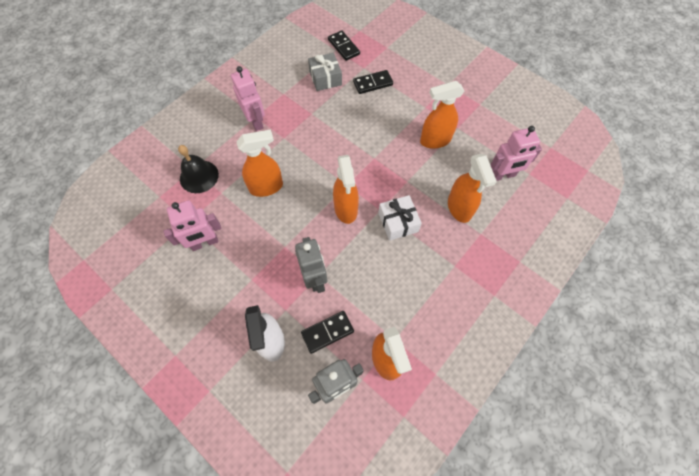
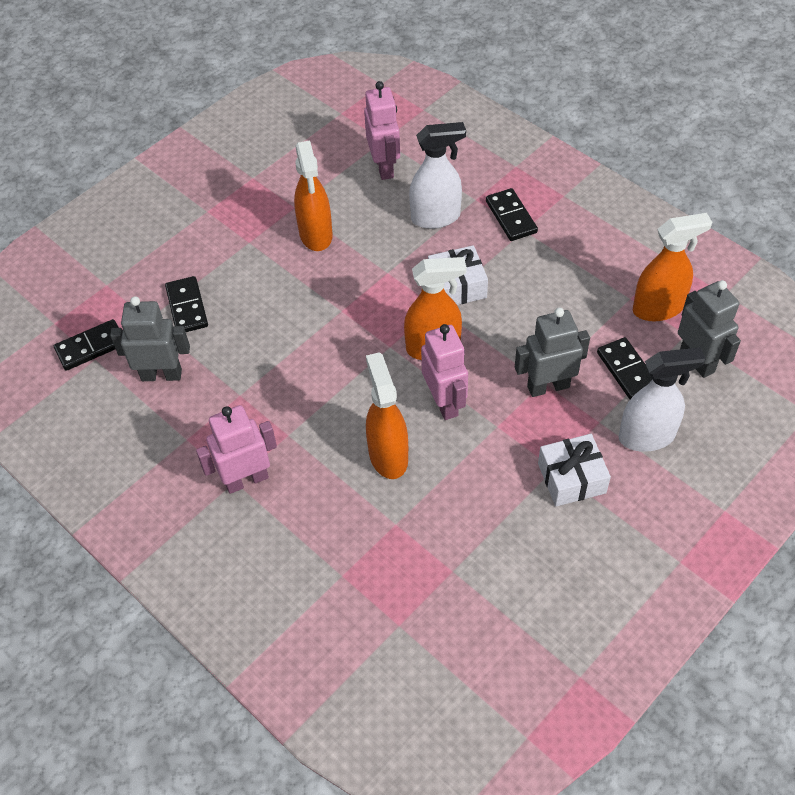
camera: 85 degrees left, 10 degrees down
(199, 176) = (359, 562): black bell -> none
(204, 243) = (492, 539): pink robot -> pink robot (444, 402)
(243, 290) = (571, 478): none -> white gift
(325, 78) = (161, 374): grey gift -> grey robot
(459, 208) = (436, 217): orange spray bottle -> white spray bottle
(466, 257) = (511, 217): none -> black domino

